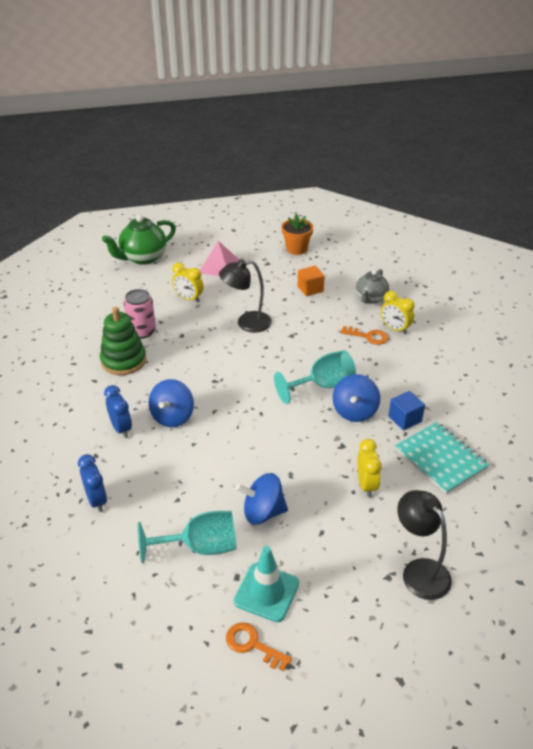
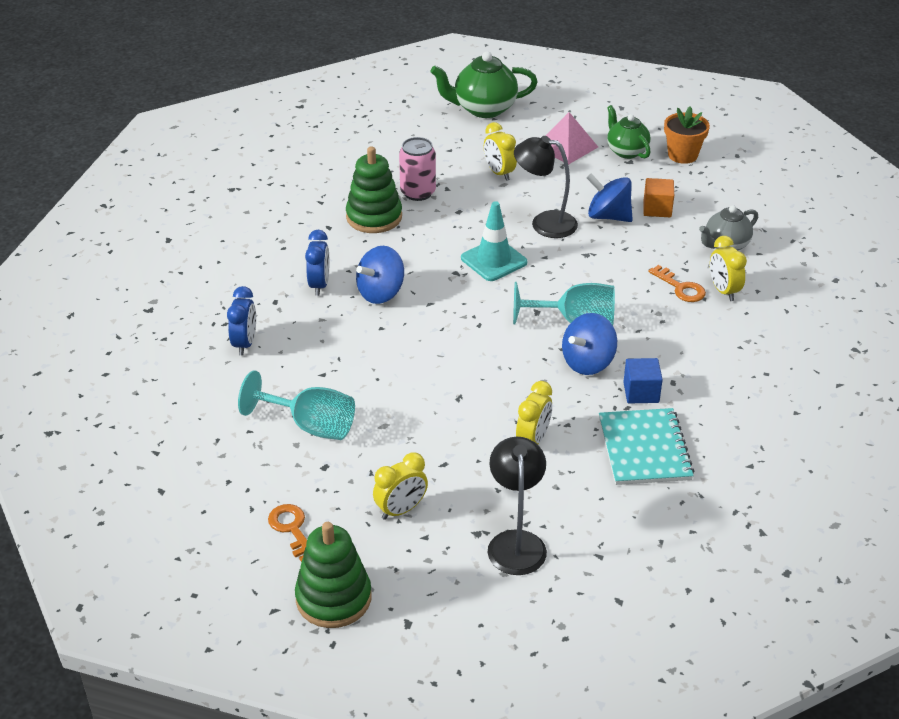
camera: 30 degrees right, 0 degrees up
(260, 257) = (626, 151): none -> green teapot
(263, 512) = (399, 420): blue spinning top -> blue spinning top (608, 216)
(266, 592) = (342, 492): turquoise traffic cone -> turquoise traffic cone (494, 260)
(321, 585) = (401, 510): none -> yellow clock
(330, 690) = (333, 598): none -> green stacking toy

